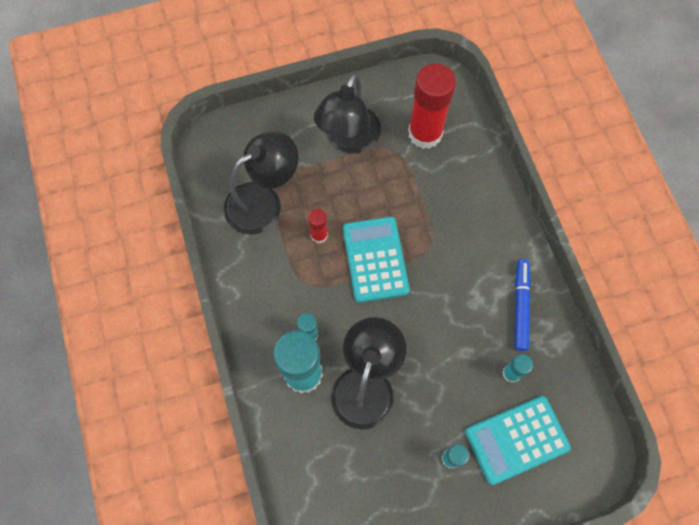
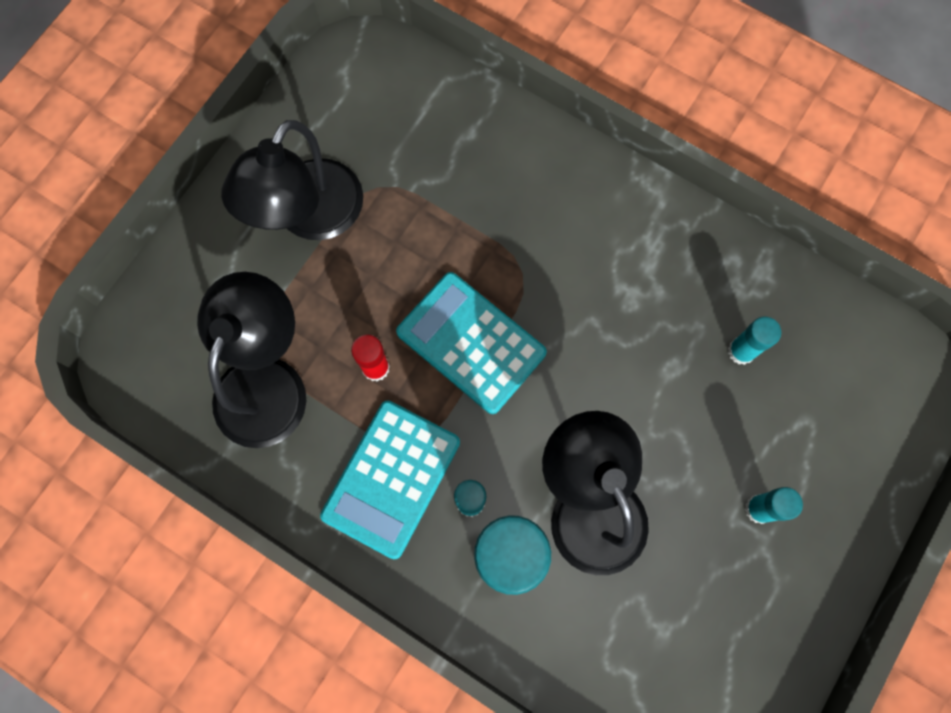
camera: 40 degrees left, 5 degrees up
(348, 140) = (309, 217): black lamp -> black lamp turned 45 degrees clockwise
(425, 133) = (398, 136): red glue stick -> none
(516, 440) = (811, 424): turquoise calculator -> turquoise calculator (391, 479)
(520, 306) = (686, 263): blue marker -> none

